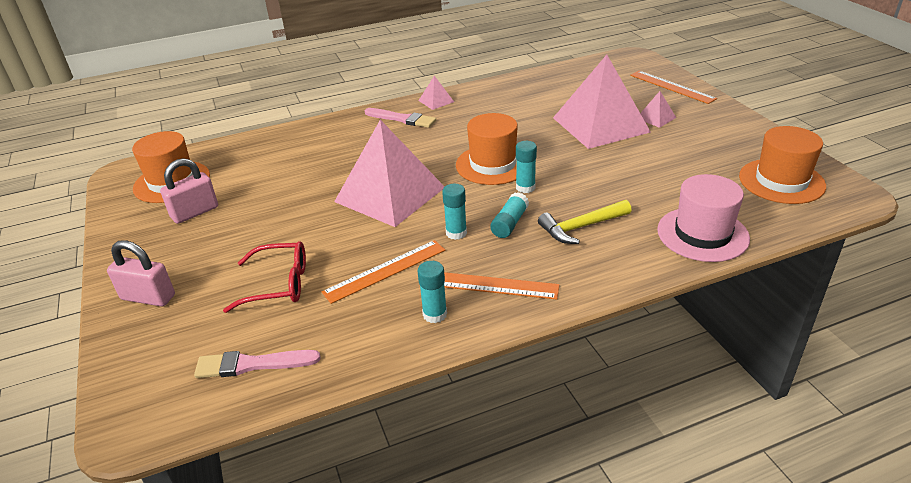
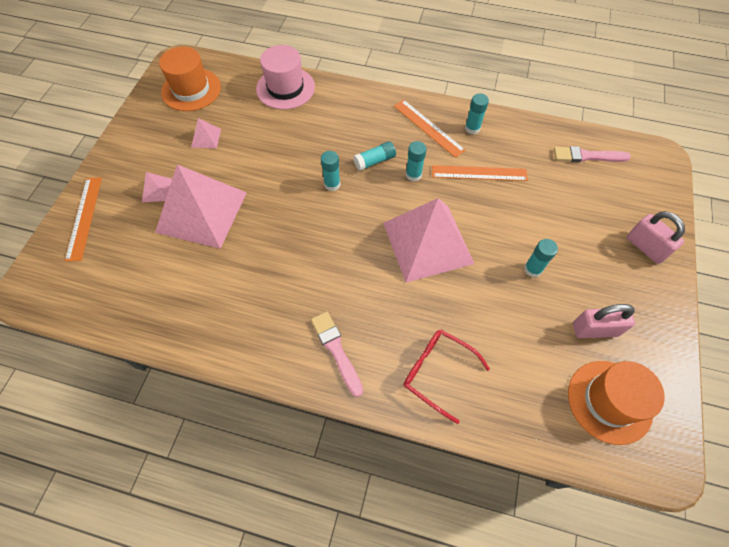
camera: 145 degrees left, 25 degrees up
(252, 364) = (587, 156): pink brush -> pink brush turned 150 degrees clockwise
(273, 223) = (533, 269): none -> turquoise glue stick
(278, 284) = (552, 204): red glasses -> red glasses (437, 372)
(436, 101) = (278, 360): pink pyramid -> pink pyramid (206, 138)
(493, 164) = (327, 223): orange hat -> none
(581, 227) = (339, 132): yellow hammer -> none

